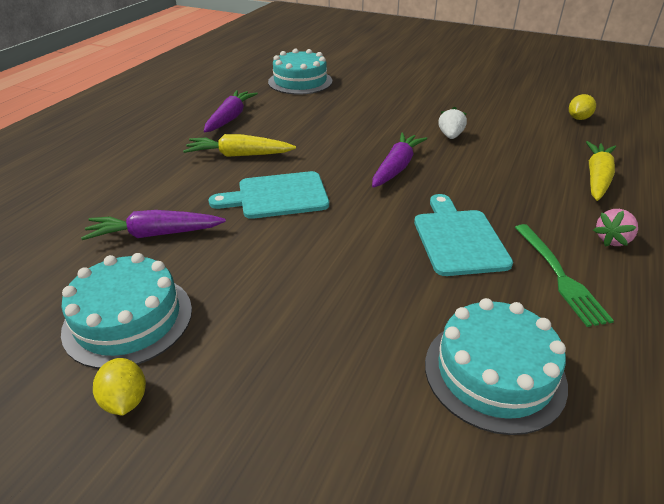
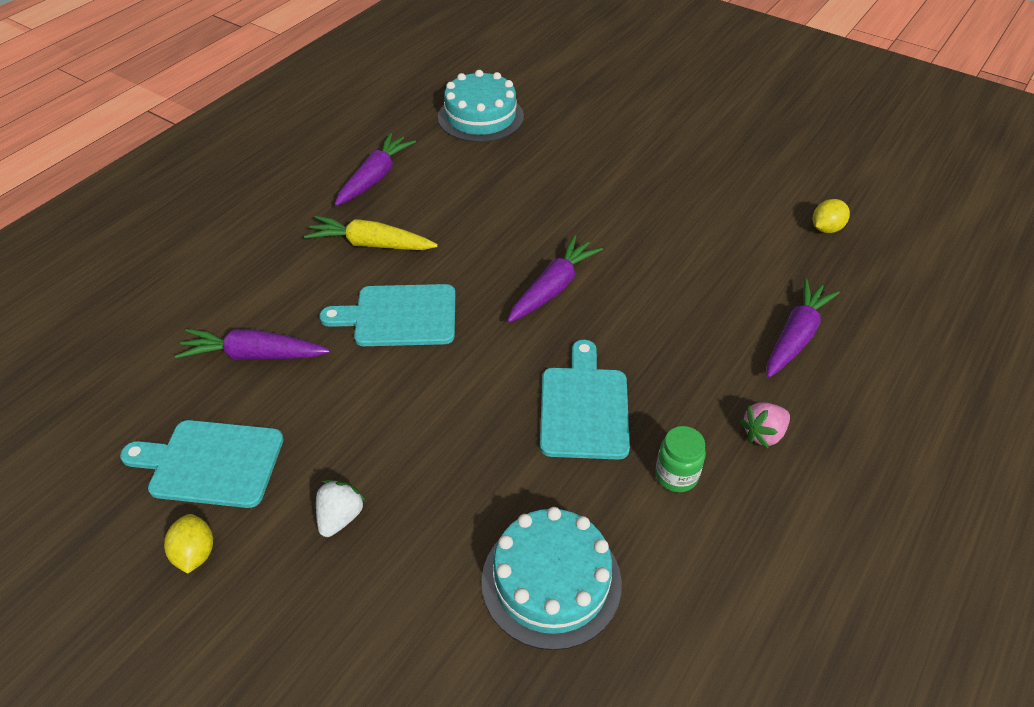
camera: 10 degrees right, 10 degrees up
(128, 319) = (210, 463): turquoise cake -> turquoise cutting board
(450, 136) = (641, 241): white strawberry -> white strawberry (340, 517)
(560, 276) = (676, 475): green fork -> green jar
(597, 178) = (795, 336): yellow carrot -> purple carrot

